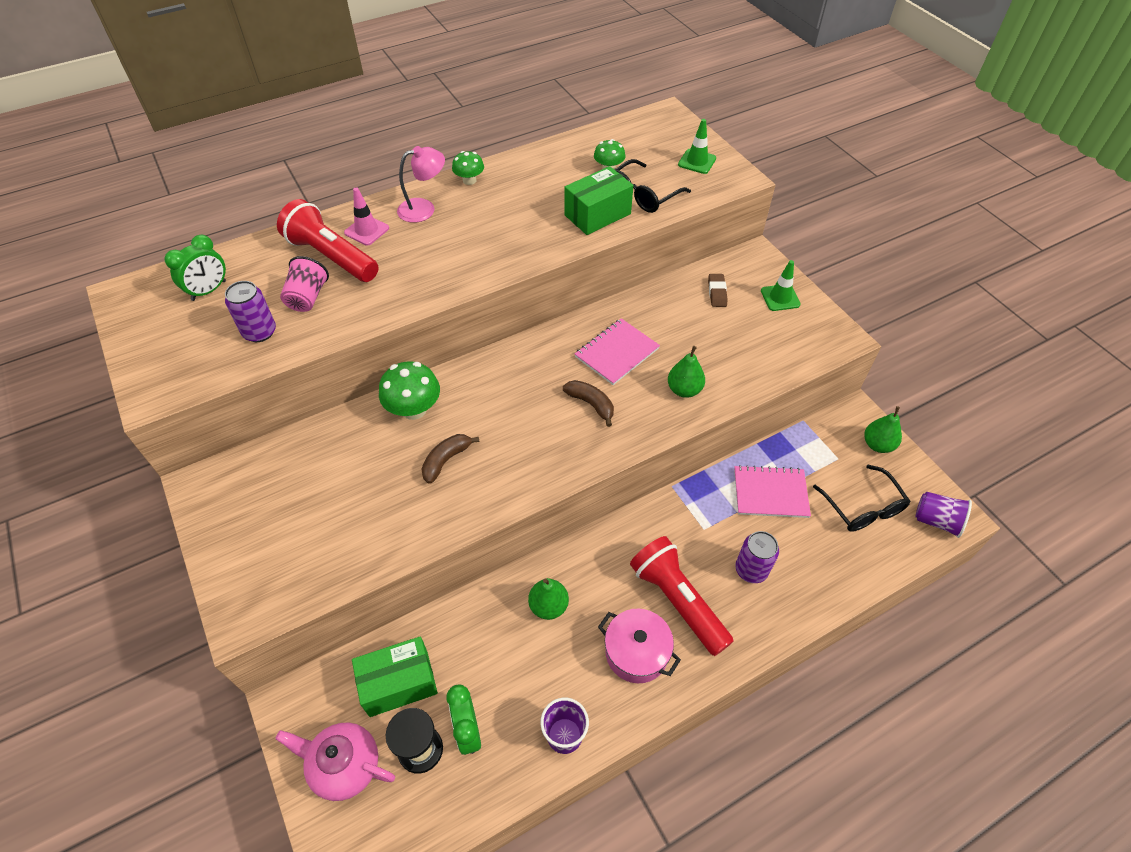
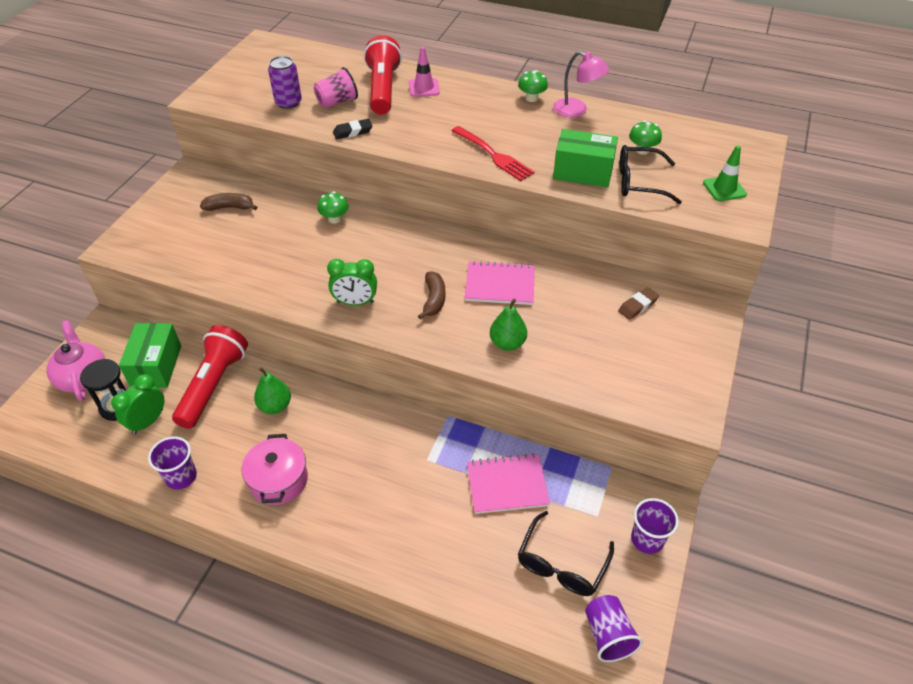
camera: 50 degrees right, 5 degrees down
(209, 291) = (299, 66): green clock -> green clock (355, 302)
(369, 313) = (353, 132): none -> black eraser
(399, 683) = (156, 366): green box -> green box turned 60 degrees clockwise
(414, 409) = (334, 219): green mushroom -> green mushroom, size x0.61
(424, 209) = (476, 97): pink lamp -> pink lamp (577, 110)
(446, 460) = (308, 259): brown banana -> brown banana (230, 207)
(515, 248) = (493, 155): none -> red fork
(677, 601) = (344, 480): red flashlight -> red flashlight (213, 385)
(751, 570) = (417, 513): purple can -> none
(770, 493) = (507, 485): pink notebook -> pink notebook turned 60 degrees counterclockwise
(780, 298) = (685, 348): green traffic cone -> none
(877, 445) = (647, 539): green pear -> purple cup

